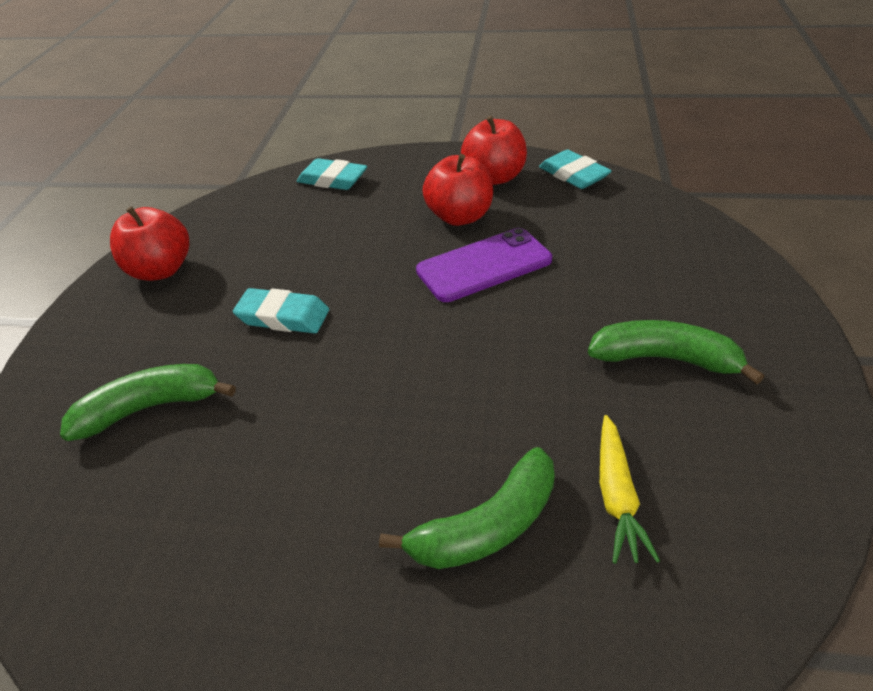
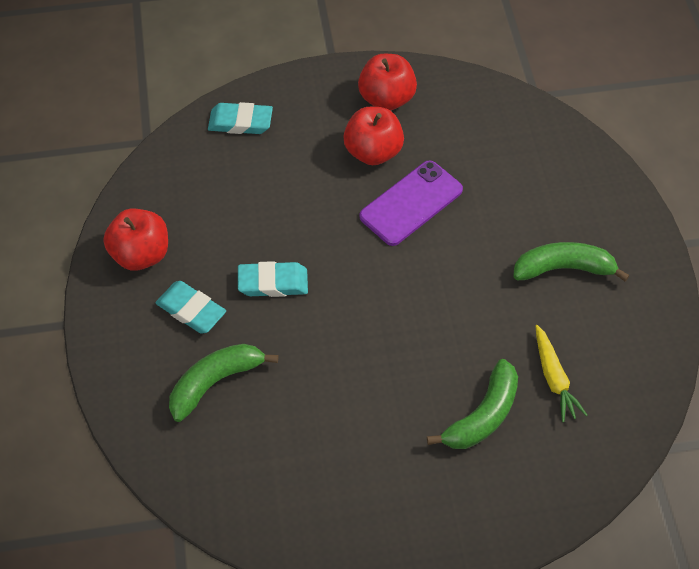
camera: 20 degrees left, 15 degrees up
(573, 175) = (453, 86): turquoise eraser -> turquoise eraser (191, 310)

